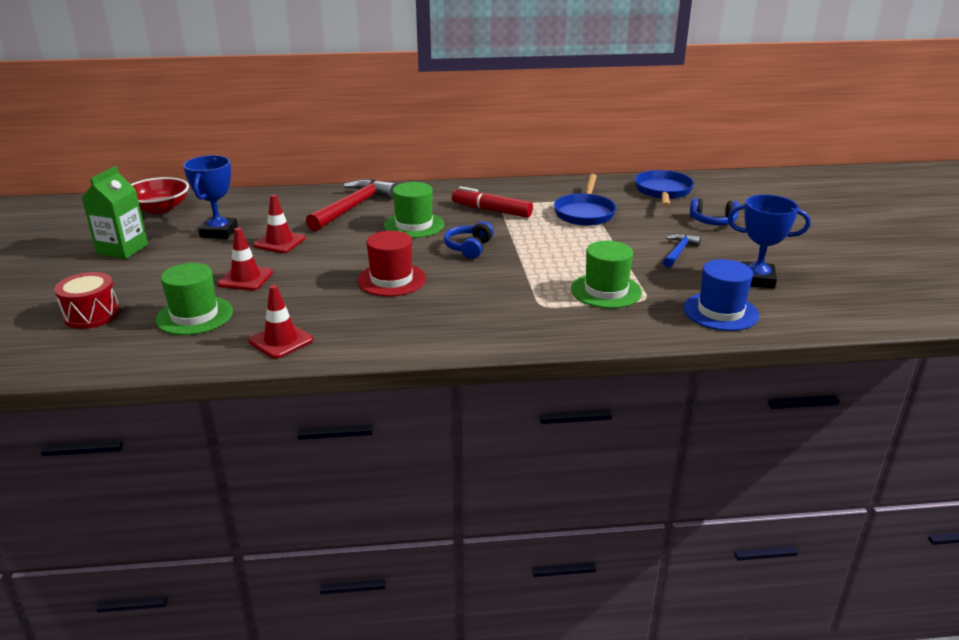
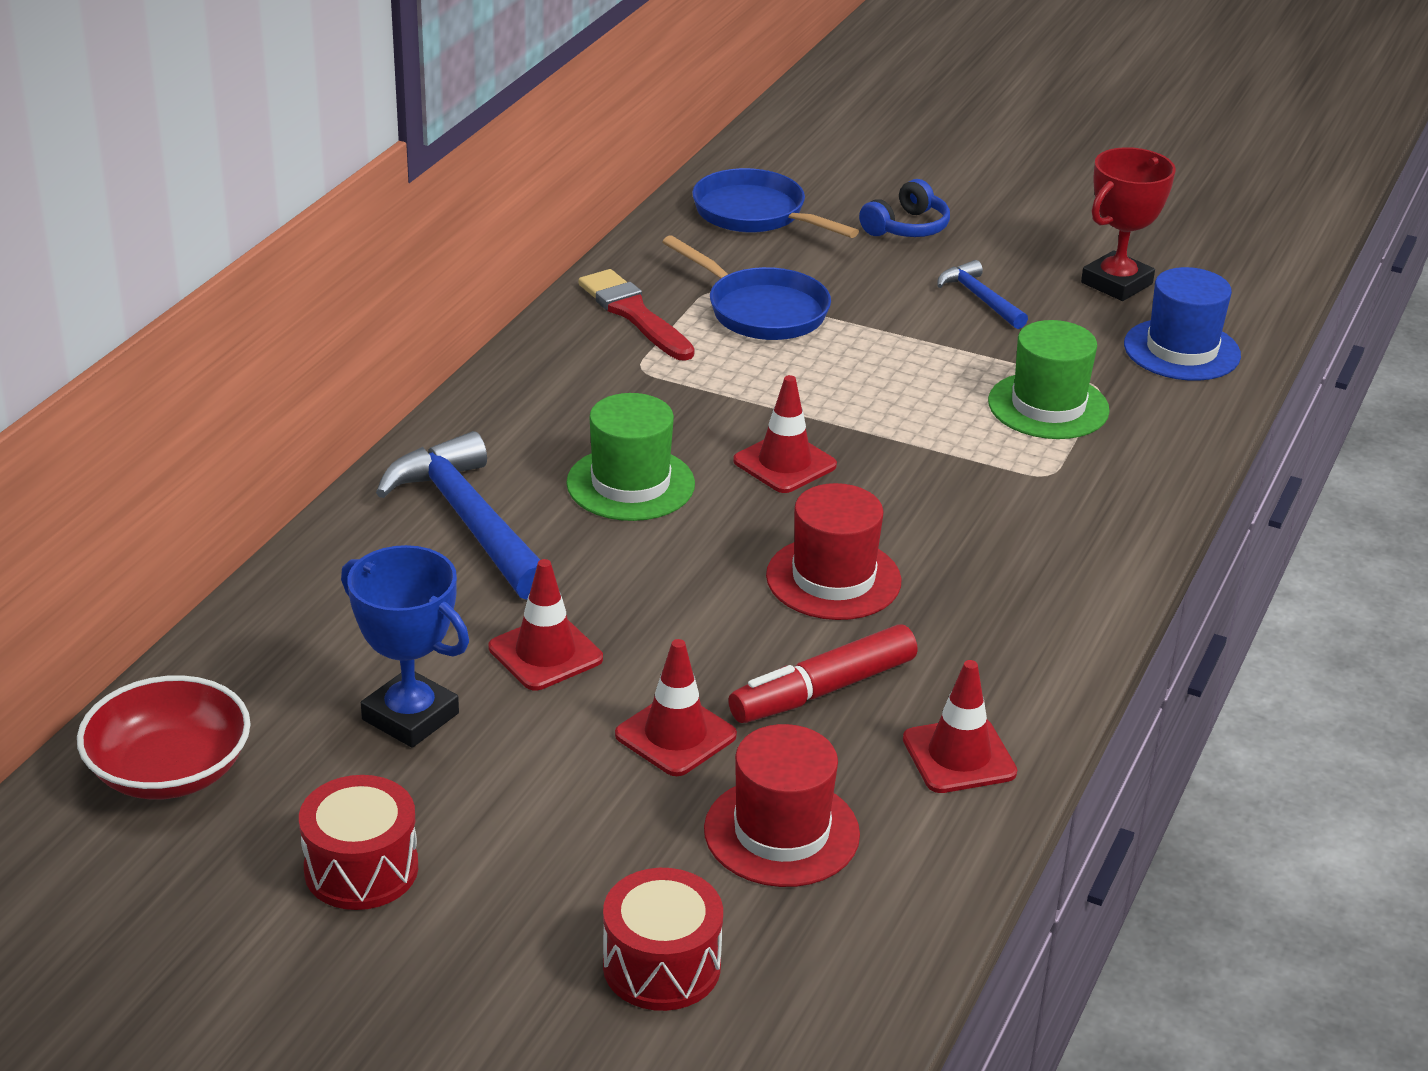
camera: 60 degrees left, 5 degrees up
(122, 249) = (361, 869): green carton -> red drum
(194, 316) = (781, 832): green hat -> red hat
(353, 207) = (468, 521): red hammer -> blue hammer
(469, 248) = (784, 463): blue headphones -> red traffic cone
(492, 210) = (654, 387): red marker -> red marker (823, 690)
(541, 193) = (634, 314): none -> red brush
(757, 279) = (1116, 283): blue trophy -> red trophy

